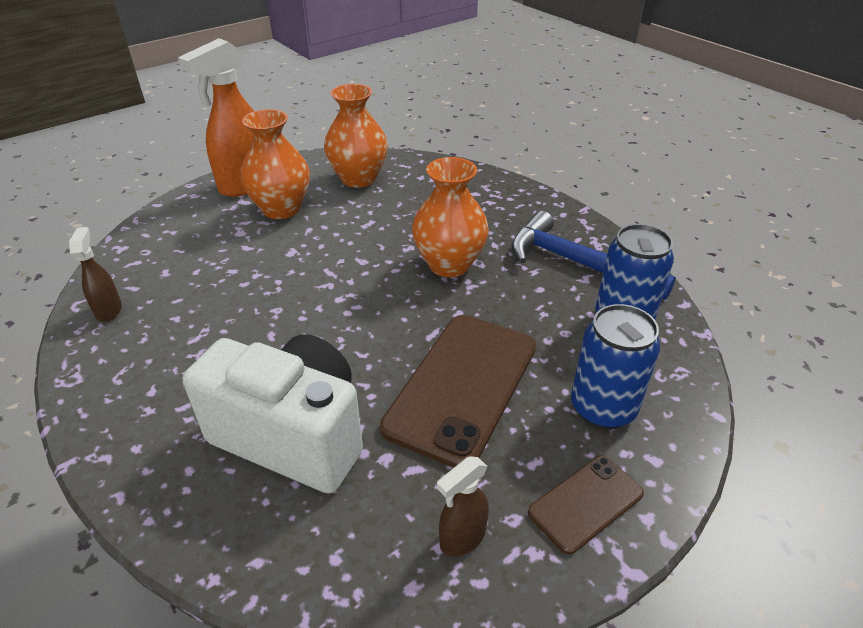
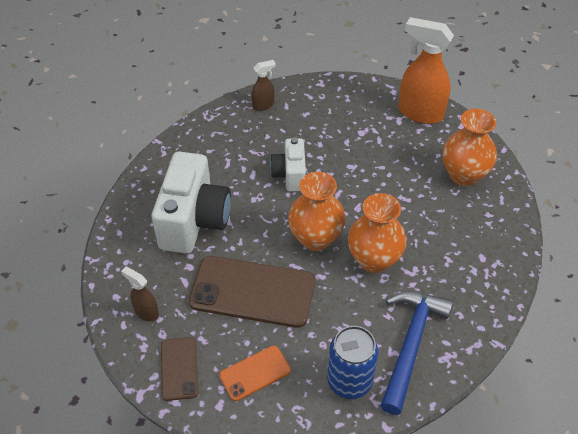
camera: 75 degrees right, 10 degrees up
(268, 308) = (290, 175): none -> white camera
(281, 209) = (399, 143): orange vase -> orange vase (315, 238)
(586, 503) = (179, 368): brown phone -> brown phone turned 45 degrees clockwise
(602, 408) = (255, 373): blue can -> orange phone

